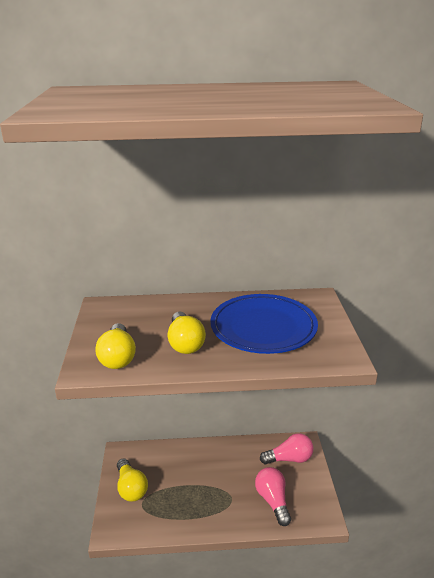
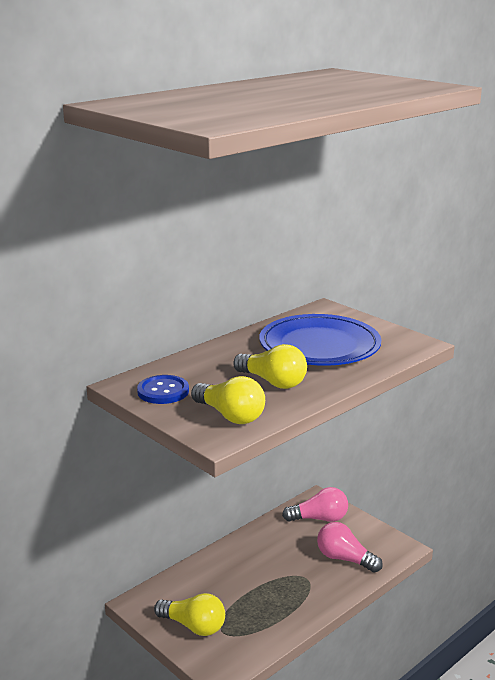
camera: 40 degrees left, 5 degrees down
(112, 319) = (163, 391): none -> blue button
(289, 459) = (319, 519): pink light bulb -> pink light bulb turned 45 degrees clockwise

